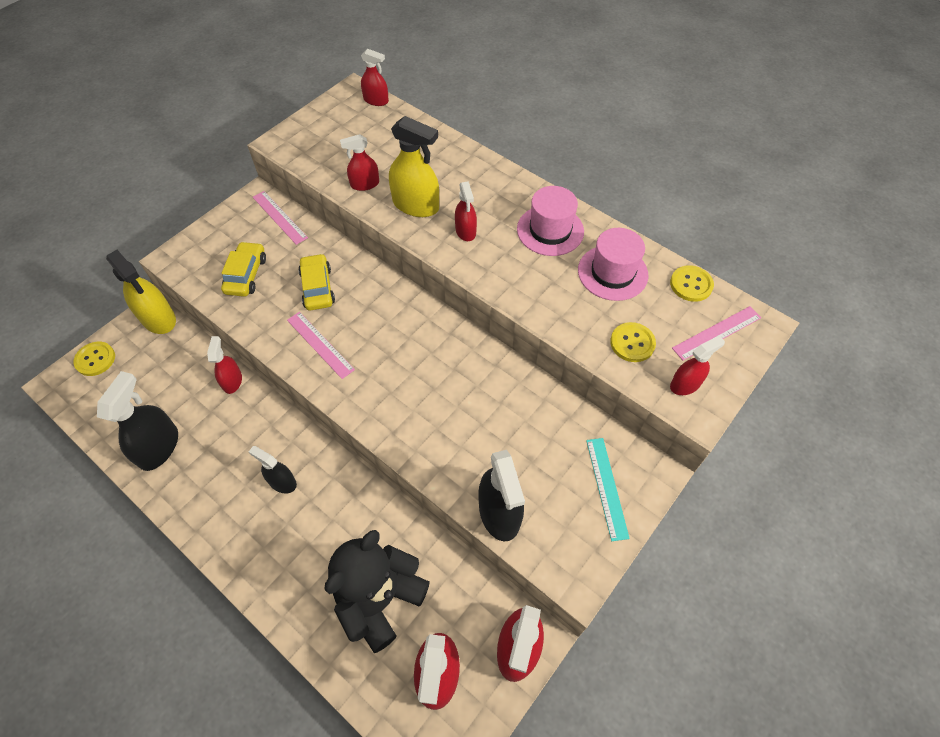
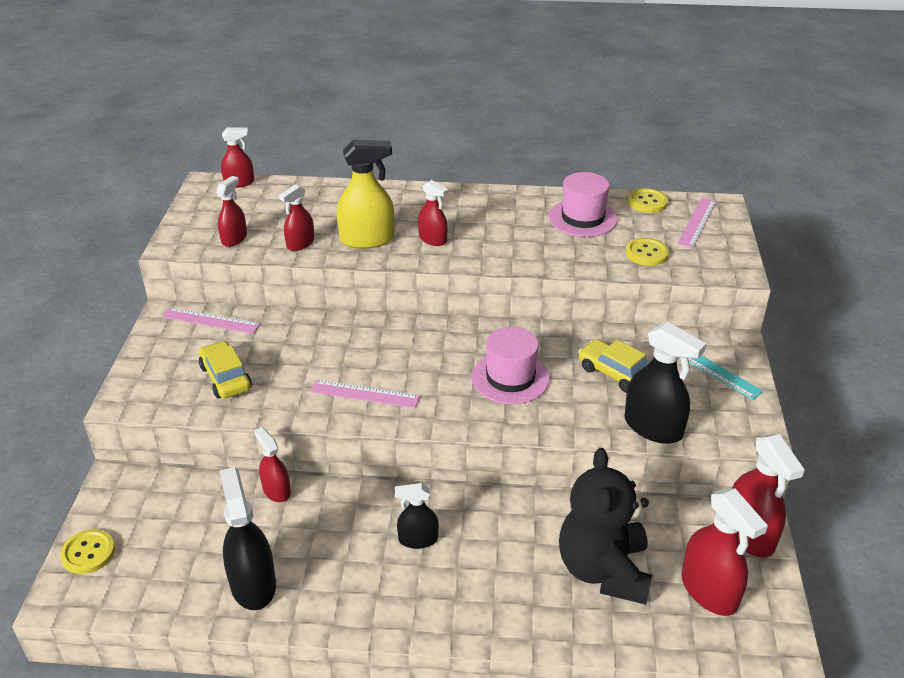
camera: 35 degrees left, 20 degrees down
(158, 318) = (130, 482): yellow spray bottle -> none
(317, 288) = (314, 355): yellow car -> yellow car (614, 373)
(550, 230) = (503, 211): pink hat -> pink hat (510, 378)
(685, 384) = (710, 260): red spray bottle -> red spray bottle (234, 239)

